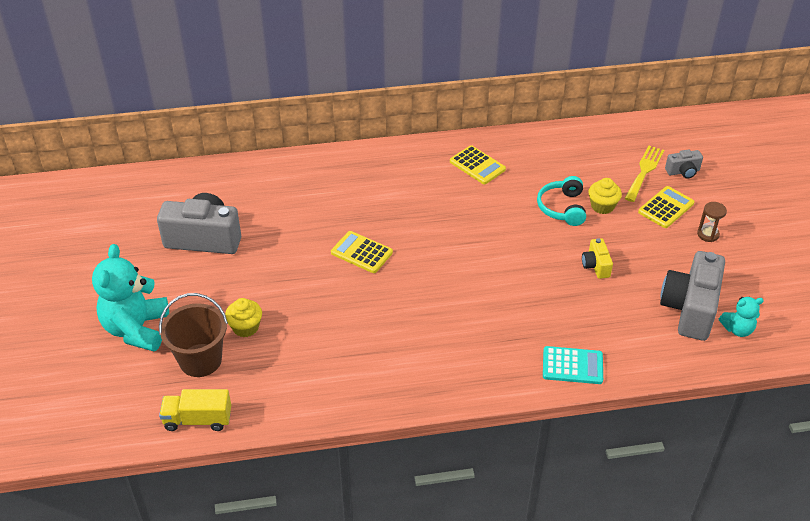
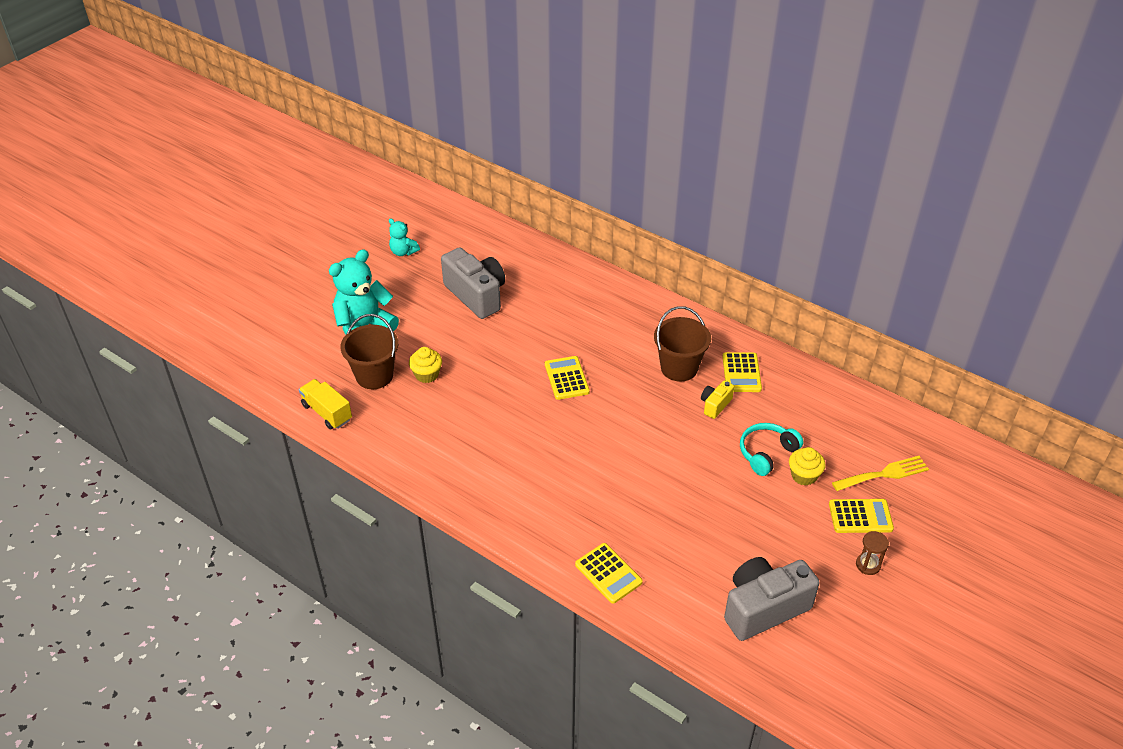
camera: 45 degrees right, 0 degrees up
(432, 190) = (679, 368): none -> brown bucket
(572, 366) = (608, 573): turquoise calculator -> yellow calculator
(596, 266) = (731, 516): yellow camera -> yellow camera (715, 405)
(683, 172) = (921, 499): grey camera -> none
(737, 329) = (782, 655): turquoise teddy bear -> turquoise teddy bear (403, 252)

